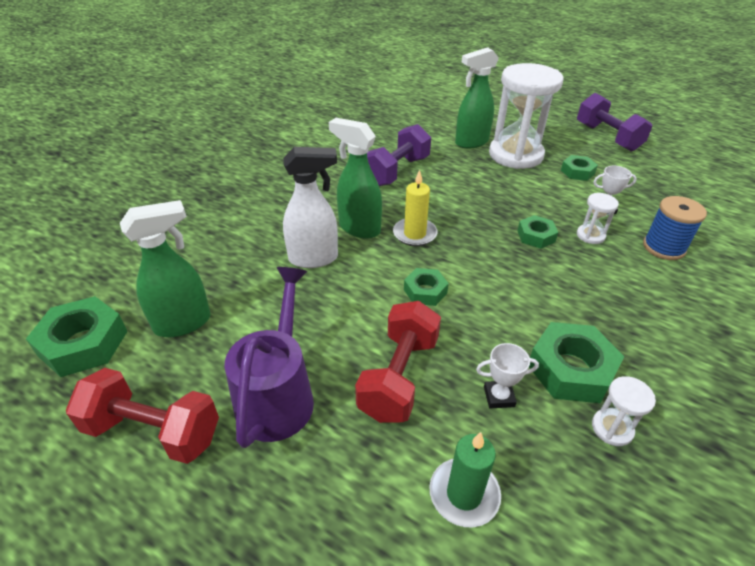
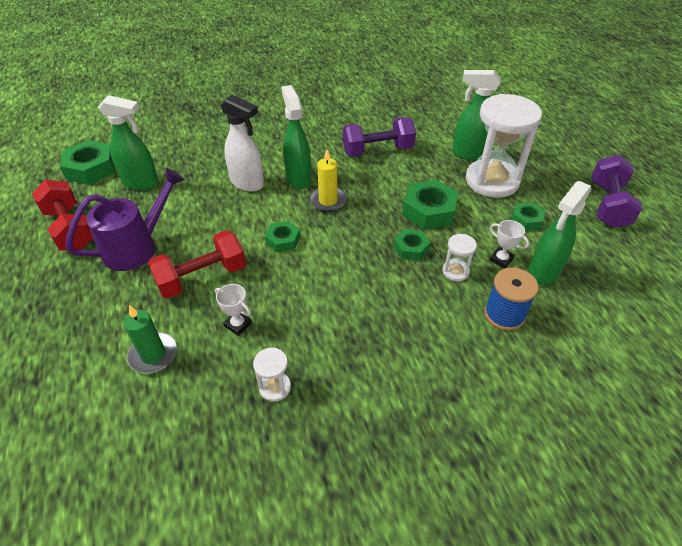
camera: 40 degrees right, 5 degrees up
(571, 369) = (302, 340): green nut -> green nut (429, 210)
(640, 203) = (543, 273): none -> green spray bottle

